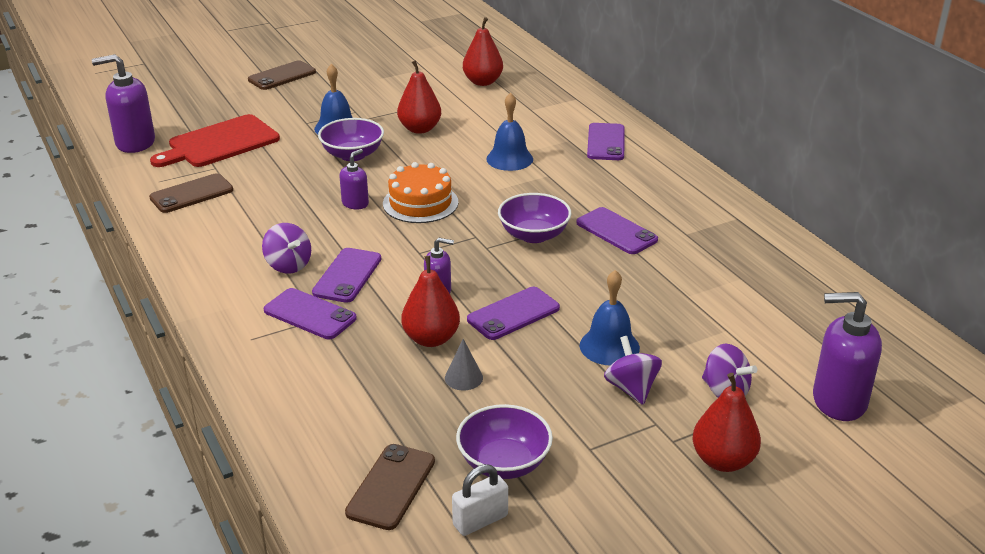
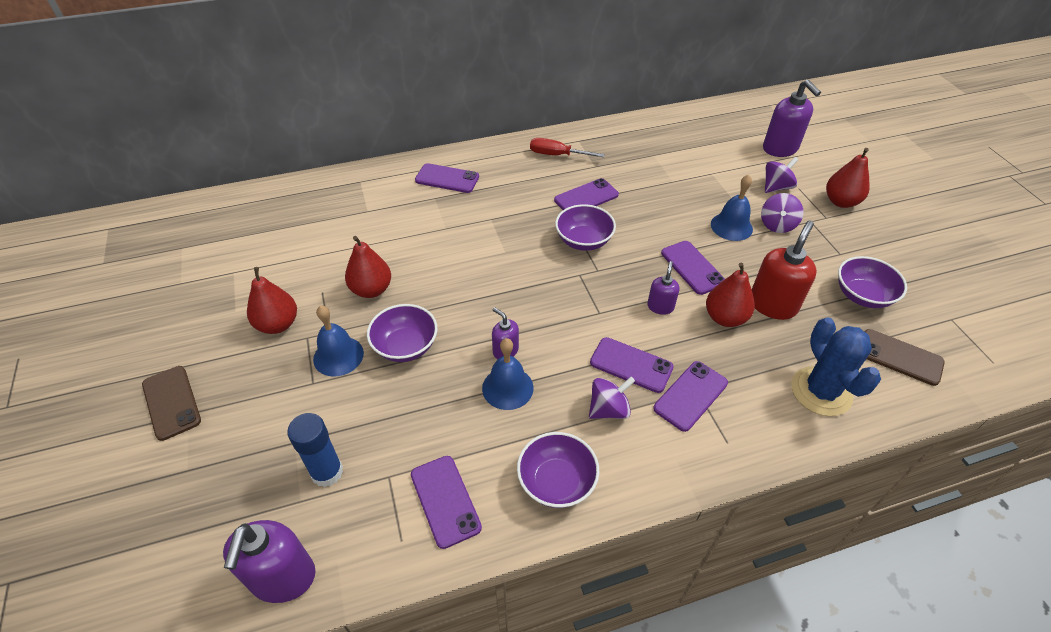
camera: 80 degrees left, 15 degrees up
(191, 194) = (445, 501): brown phone -> purple phone
(207, 243) = (556, 482): none -> purple bowl
(220, 143) = (327, 472): red cutting board -> blue glue stick
(325, 410) = (821, 391): none -> blue cactus
(420, 203) = (516, 303): orange cake -> none
(463, 378) = (772, 305): grey cone -> red soap dispenser
(480, 520) = (920, 314): white padlock -> none
(482, 82) = (292, 234): red pear -> red pear (278, 324)
(509, 159) = (455, 237): blue bell -> blue bell (507, 388)
(631, 388) = (777, 225): purple spinning top -> purple spinning top turned 60 degrees counterclockwise
(694, 205) = (557, 155): none -> red screwdriver
(838, 401) = (780, 148): purple soap dispenser -> purple soap dispenser turned 45 degrees counterclockwise

